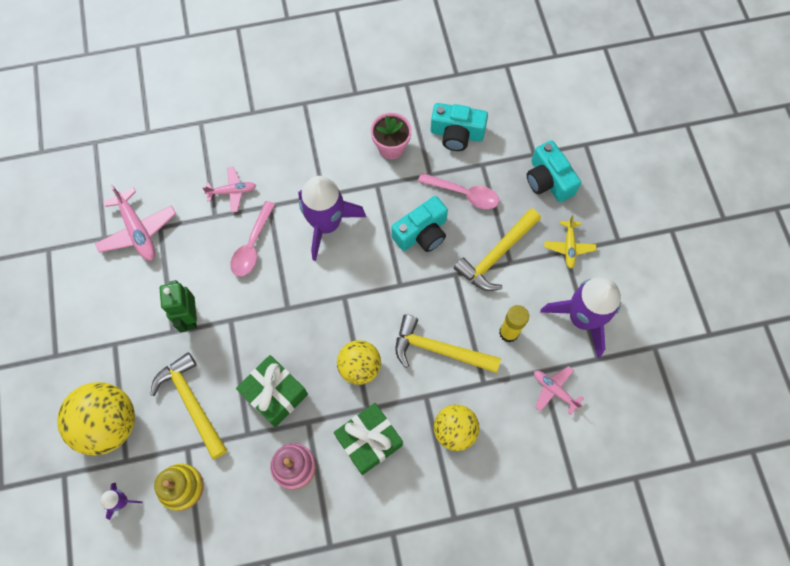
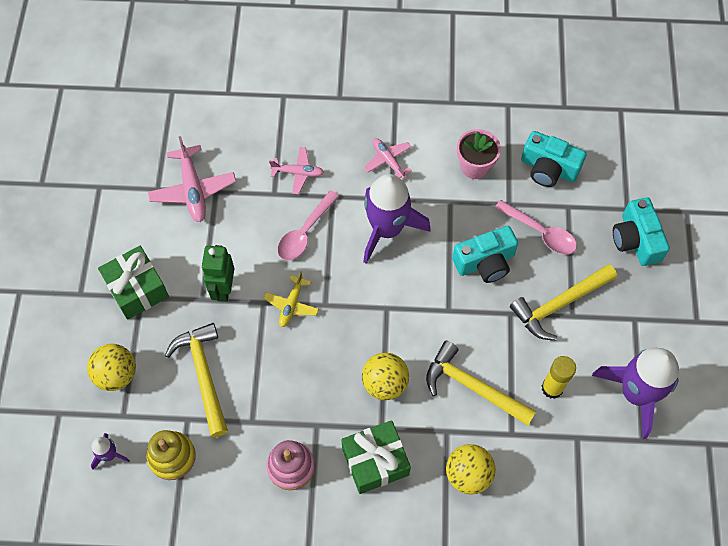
camera: 15 degrees right, 5 degrees down
(109, 423) = (116, 374): yellow ball -> yellow ball, size x0.64
(275, 394) = (290, 388): green gift -> green gift (137, 289)
(554, 390) = (586, 460): pink plane -> pink plane (388, 160)
(569, 247) = (640, 315): yellow plane -> yellow plane (291, 305)

